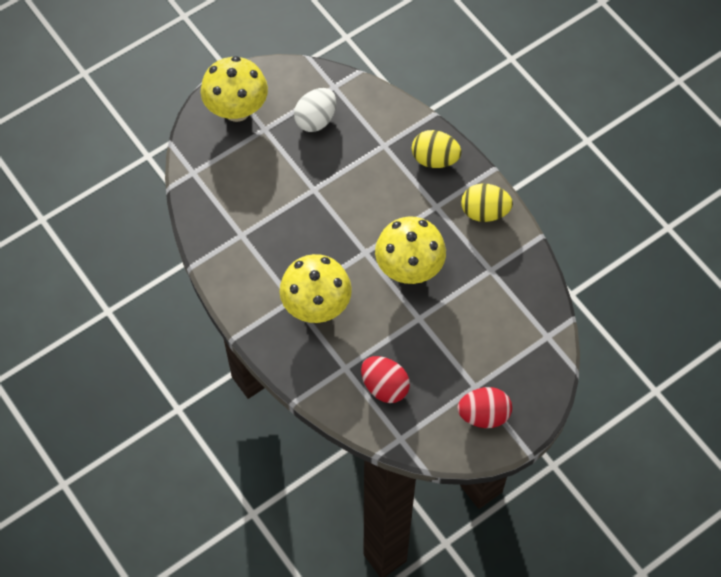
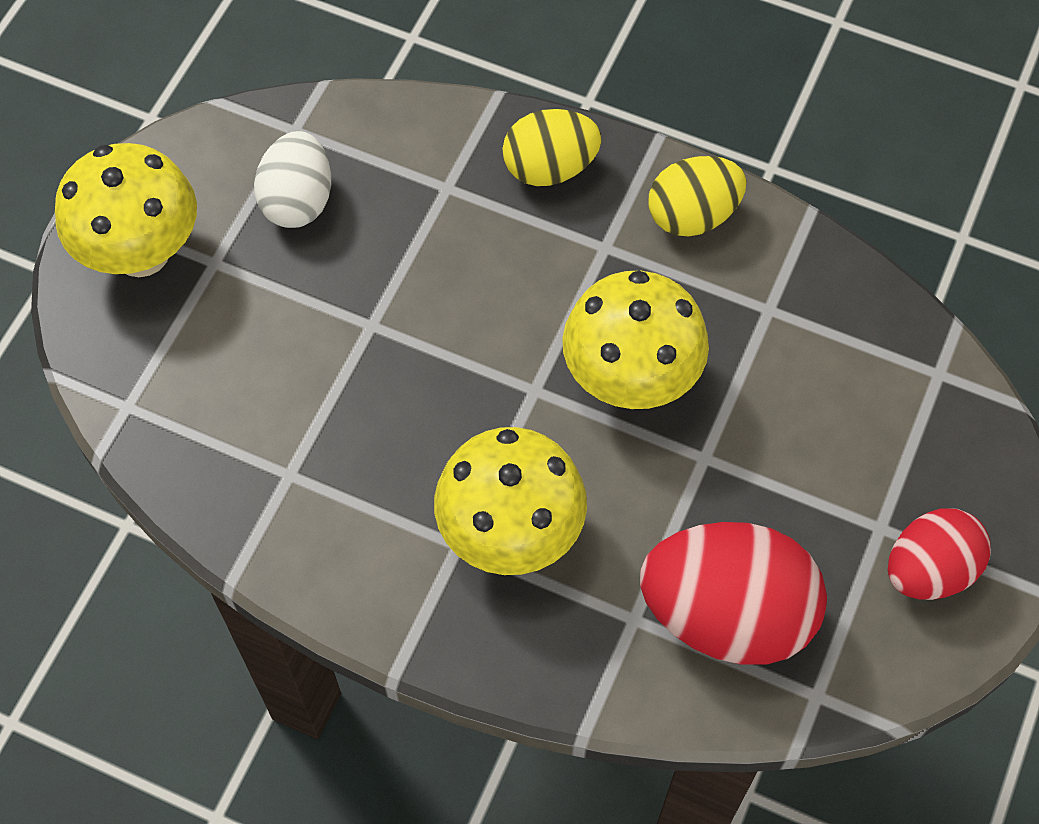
camera: 30 degrees left, 0 degrees up
(384, 386) = (727, 614): red egg -> red egg, size x1.62

